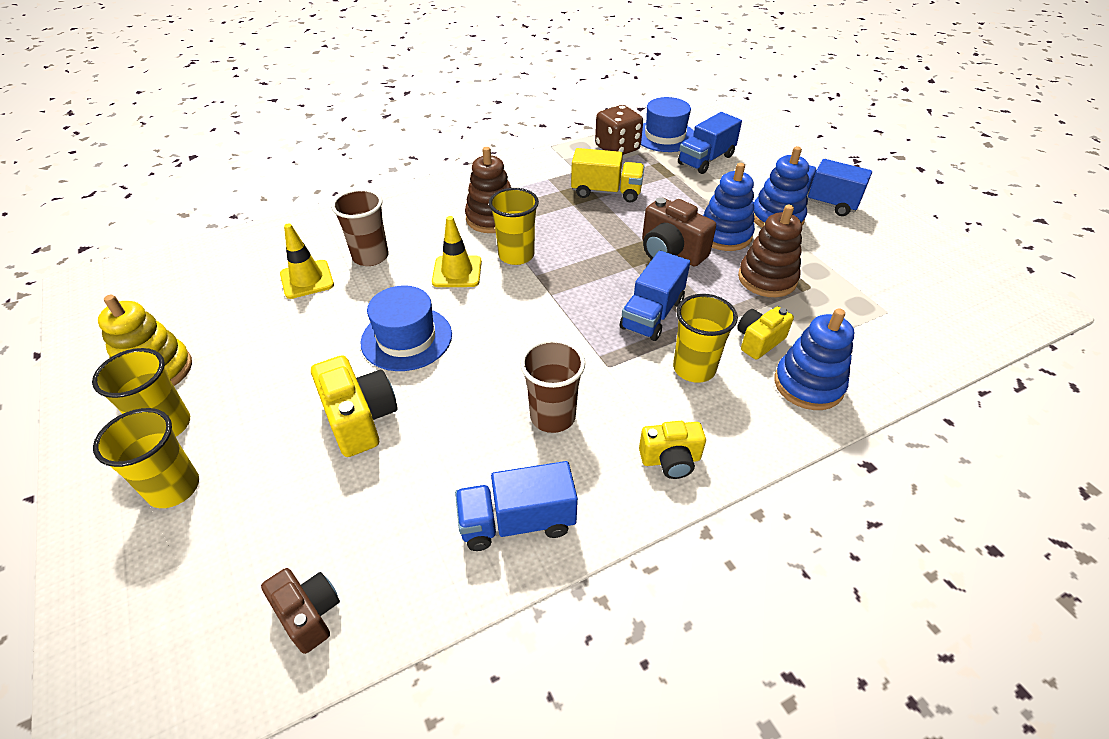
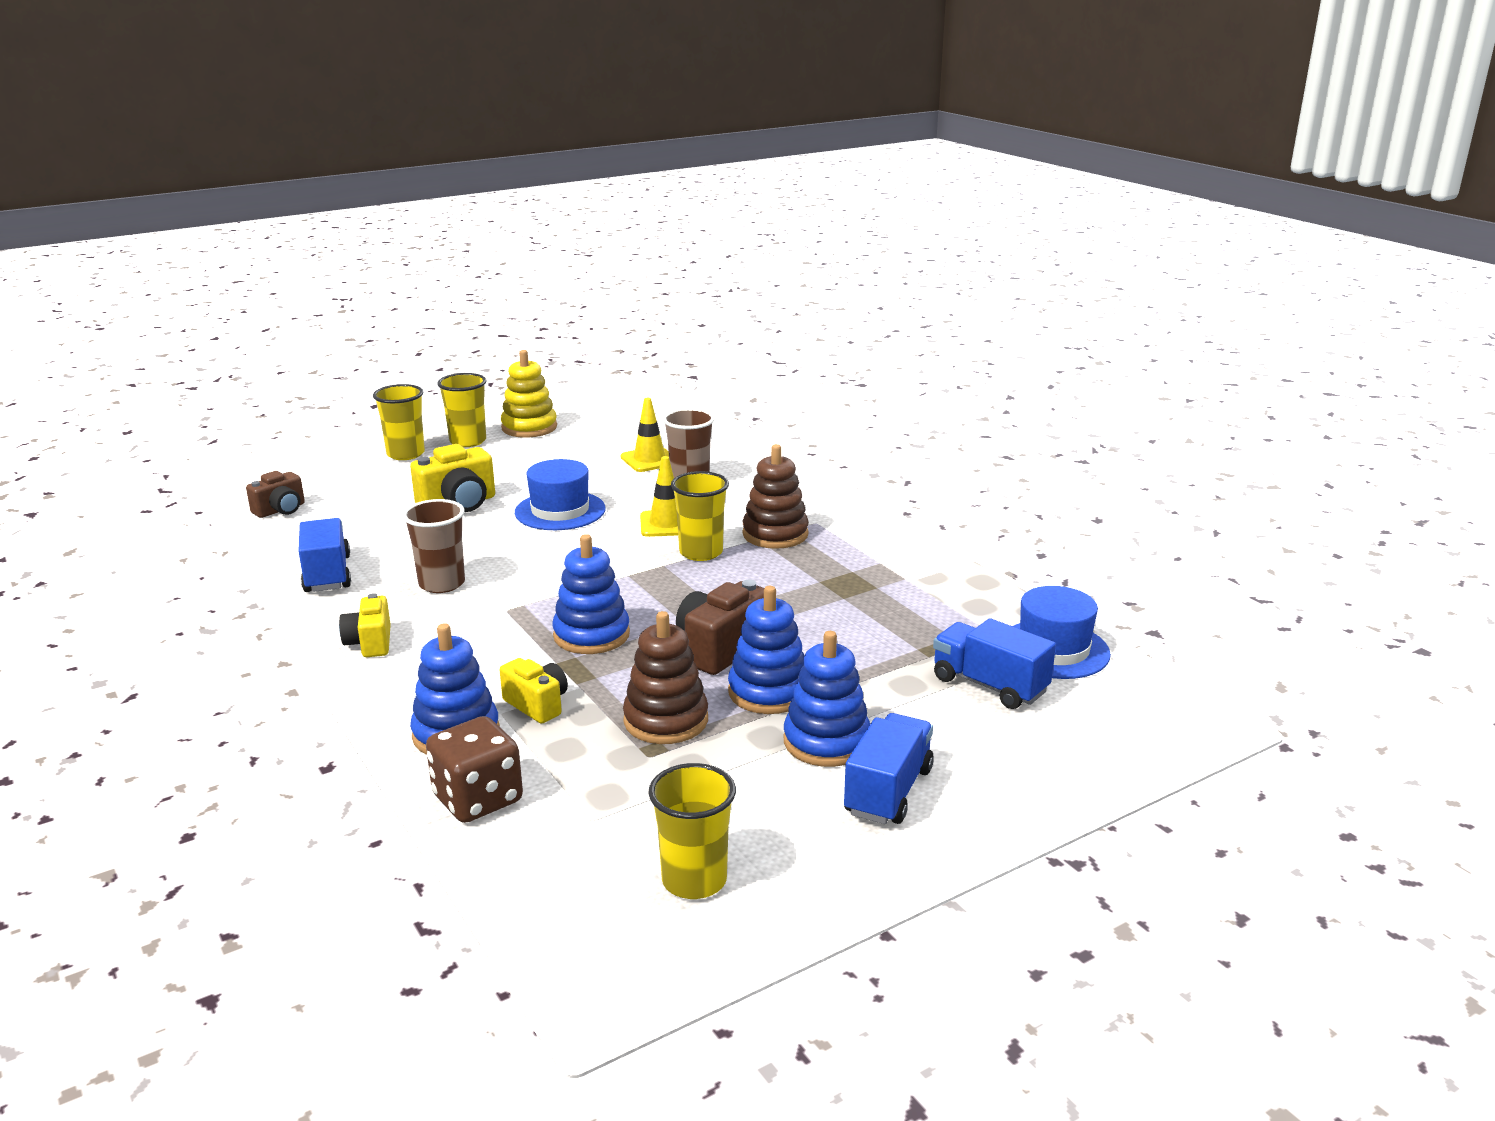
camera: 85 degrees right, 20 degrees down
(606, 192) = (859, 603): yellow truck -> none
(617, 148) = (991, 609): brown dice -> brown dice (478, 799)
(652, 314) = (591, 635): blue truck -> blue stacking toy
(694, 368) = (495, 659): yellow cup -> yellow cup (694, 880)

